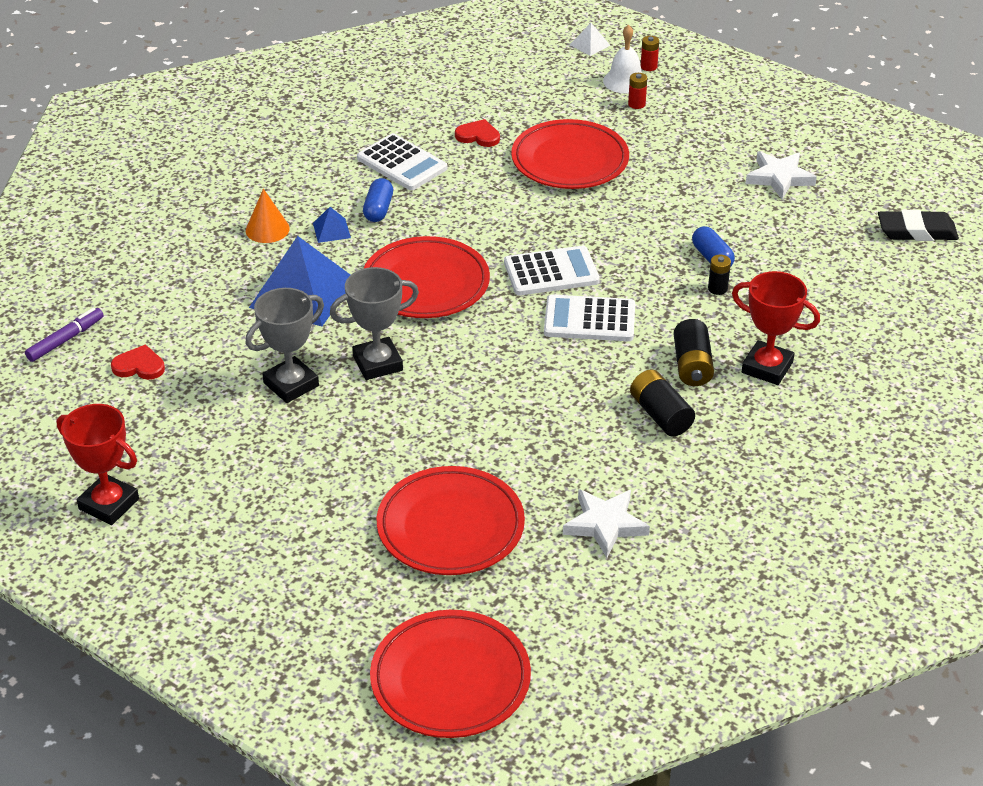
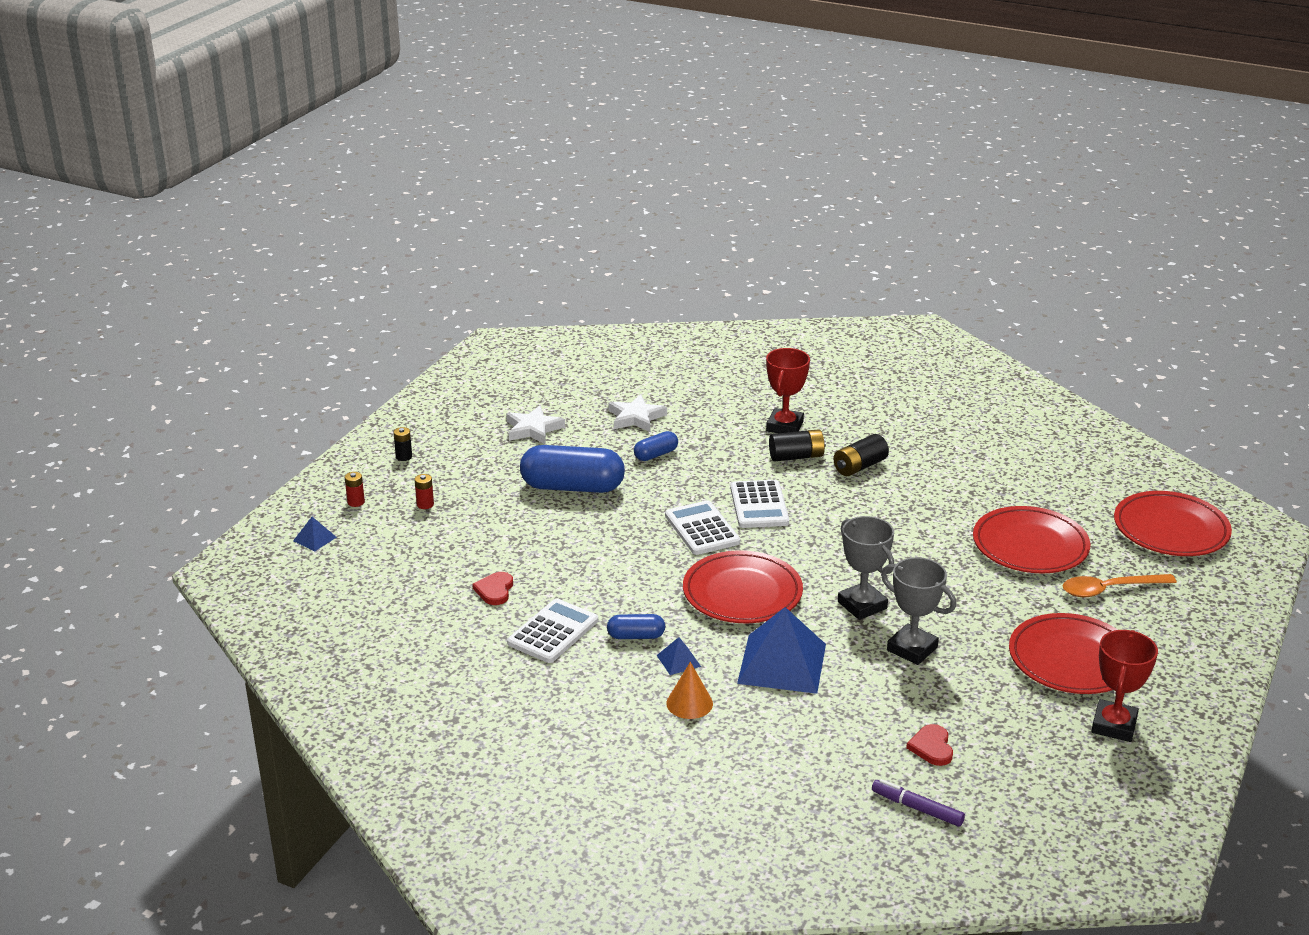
camera: 100 degrees left, 10 degrees down
(340, 574) = (1109, 589): none -> orange spoon
(570, 160) = (528, 533): red plate -> red plate (1072, 660)
(590, 45) = (314, 539): white pyramid -> blue pyramid
(605, 524) = (987, 481): white star -> white star (636, 417)
(625, 81) = (384, 513): white bell -> none
(652, 194) = (572, 487): none -> blue capsule
(717, 288) = (696, 450): black battery -> black battery (404, 457)
(916, 231) = (594, 371): black eraser -> none

